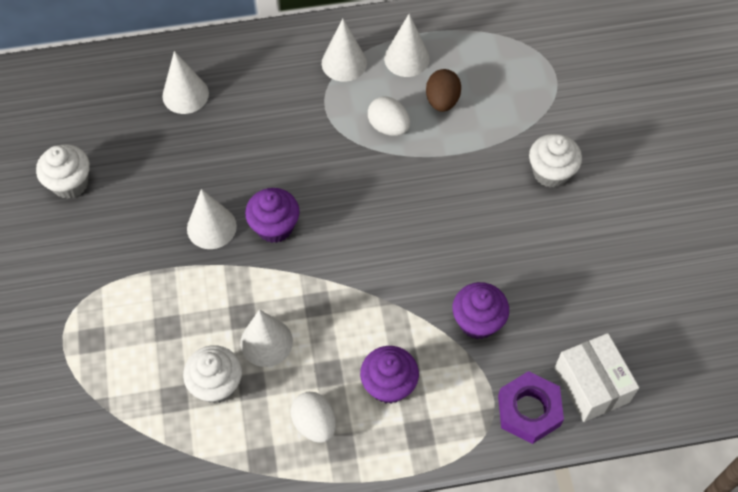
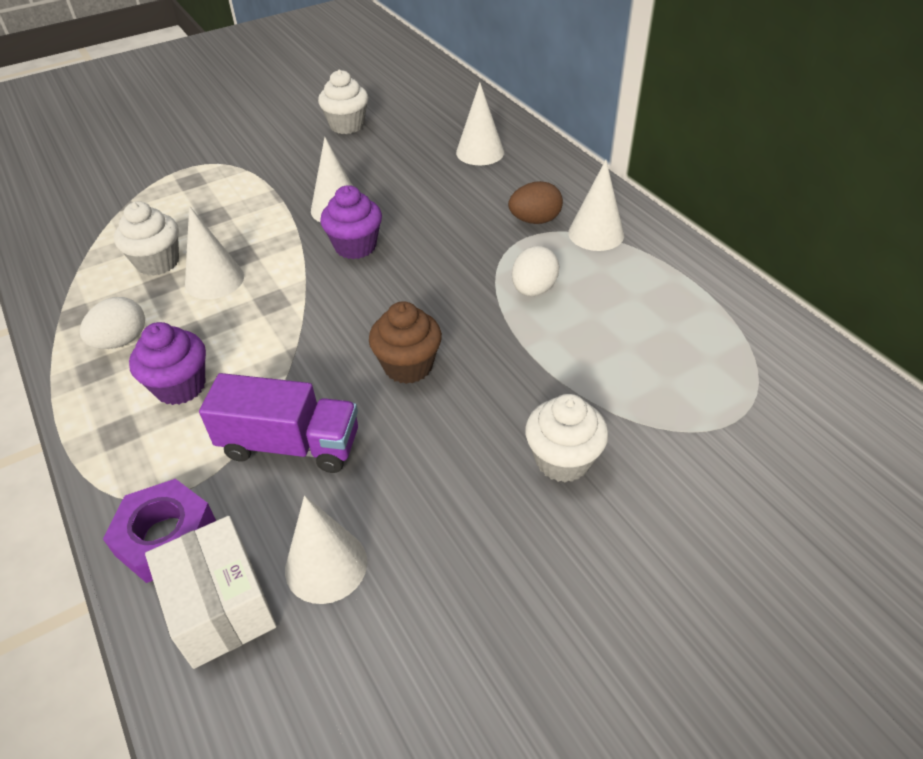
camera: 70 degrees right, 15 degrees down
(406, 58) = (641, 277): white cone -> white cone (326, 565)
(433, 230) = (408, 366): none -> brown cupcake
(442, 101) = (603, 322): brown egg -> brown egg (535, 220)
(477, 321) = (290, 444): purple cupcake -> purple truck
(591, 385) = (221, 606): white box -> white box turned 75 degrees counterclockwise

